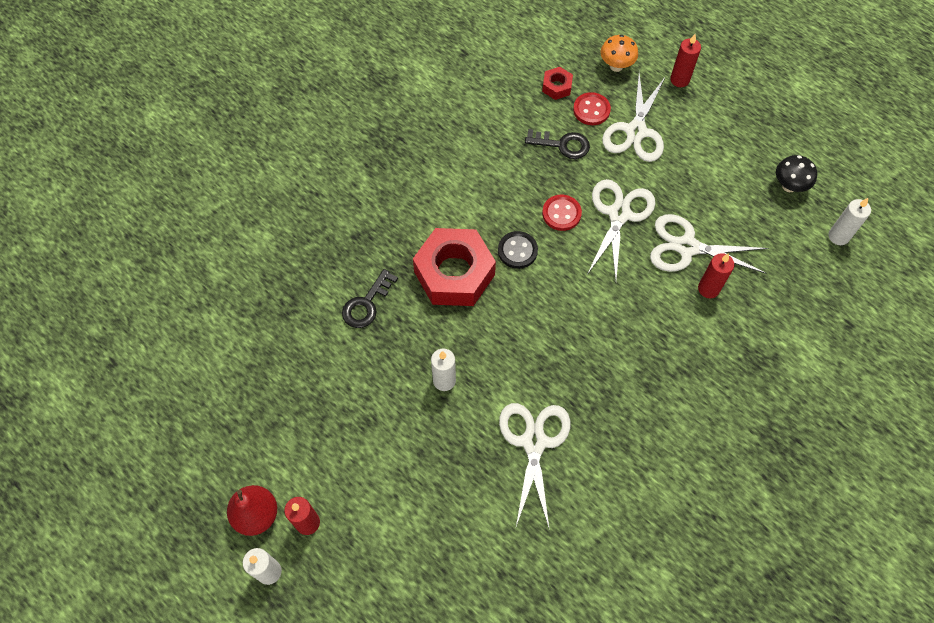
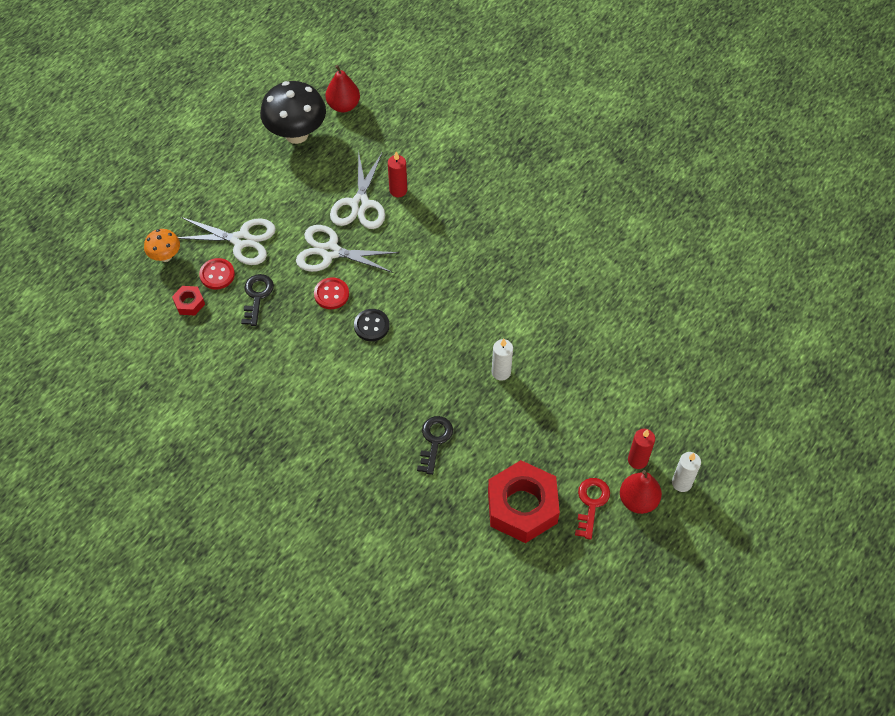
camera: 95 degrees left, 5 degrees down
(262, 460) = (591, 503): none -> red key
(366, 304) = (435, 440): black key -> black key turned 105 degrees counterclockwise
(454, 273) = (398, 373): red nut -> red nut (522, 506)
(534, 442) = (545, 305): white scissors -> none
(679, 80) = (183, 207): red candle -> none
(789, 186) = (296, 134): black mushroom -> black mushroom, size x1.92
(838, 236) = (343, 105): white candle -> red pear

